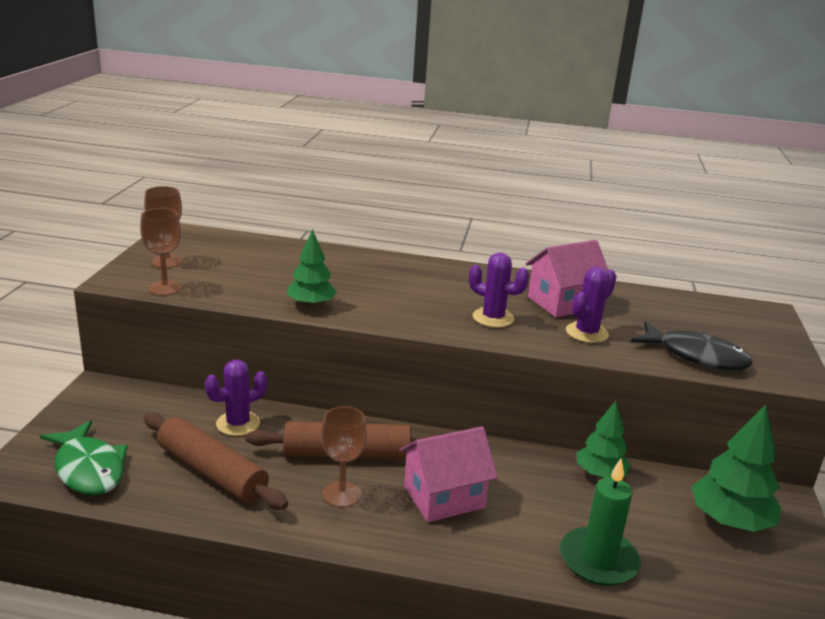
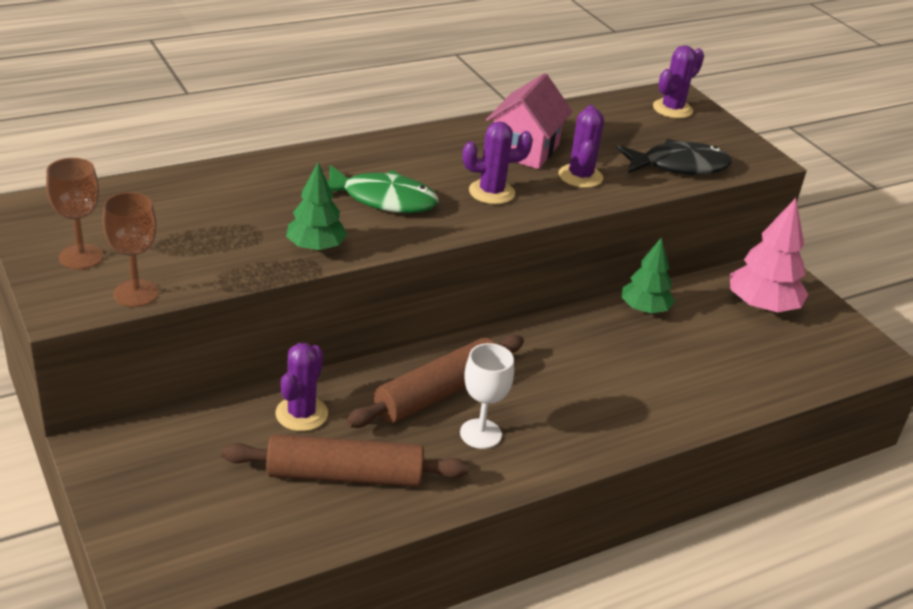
camera: 40 degrees left, 10 degrees up
(88, 469) = (222, 538): green fish -> green fish (383, 199)
(341, 494) = (480, 434): brown goblet -> white goblet
(444, 497) = (560, 392): pink house -> none
(598, 560) = (717, 386): green candle -> none
(729, 521) = (762, 306): green tree -> pink tree
(748, 319) = (672, 109): none -> purple cactus

